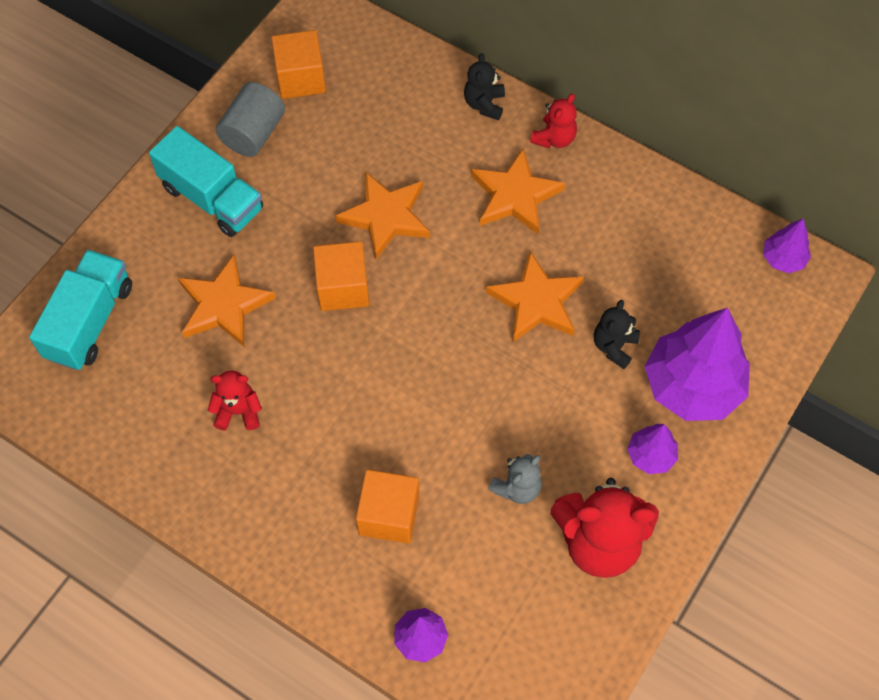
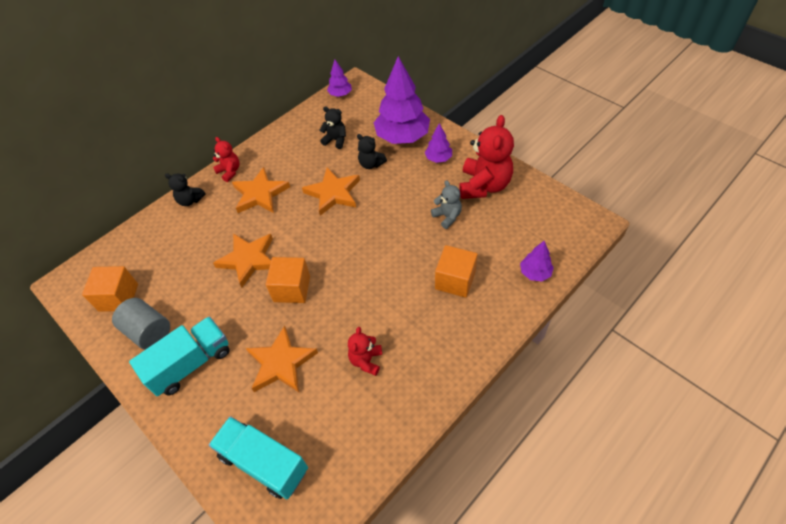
camera: 75 degrees left, 10 degrees down
(660, 278) = (335, 140): none -> black teddy bear

